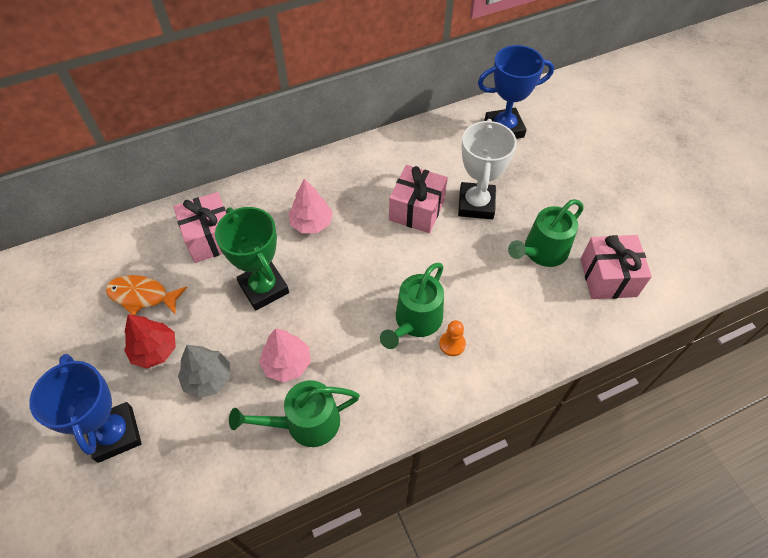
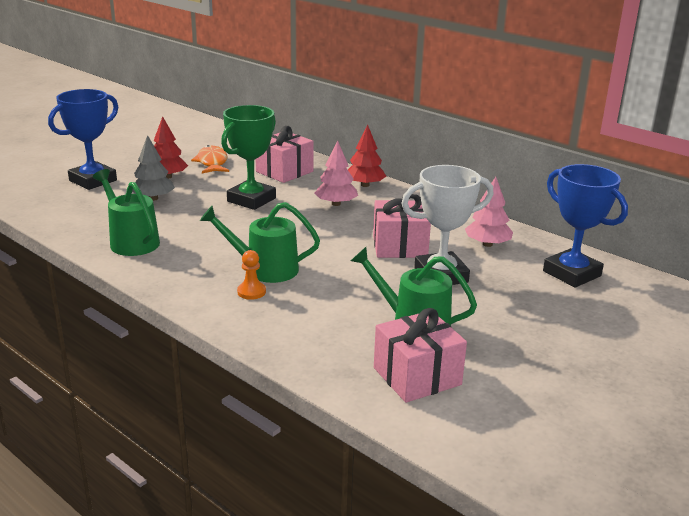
camera: 65 degrees right, 30 degrees down
(283, 186) = (365, 185): none -> red tree
(287, 363) = (184, 223): pink tree -> pink tree (487, 244)

